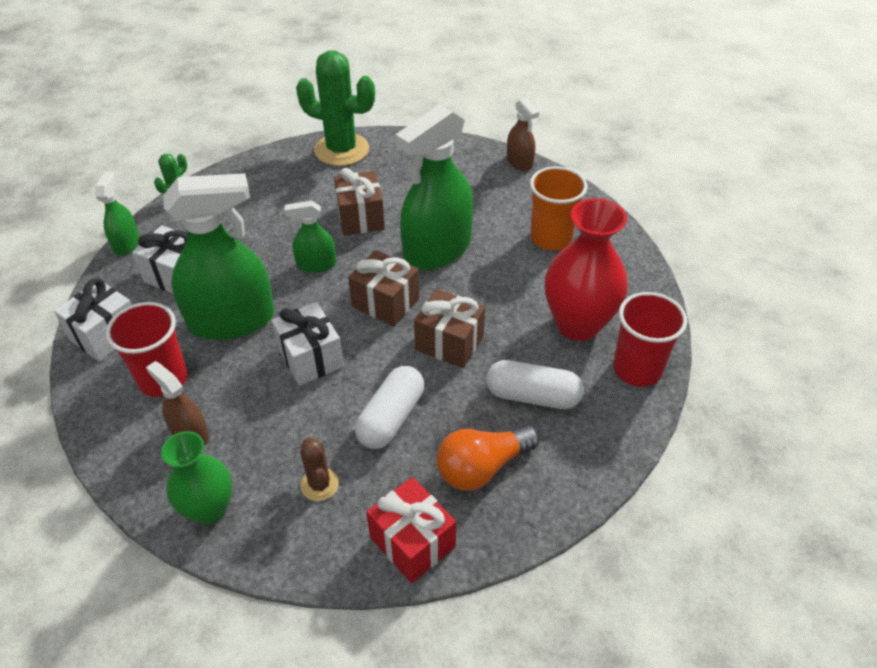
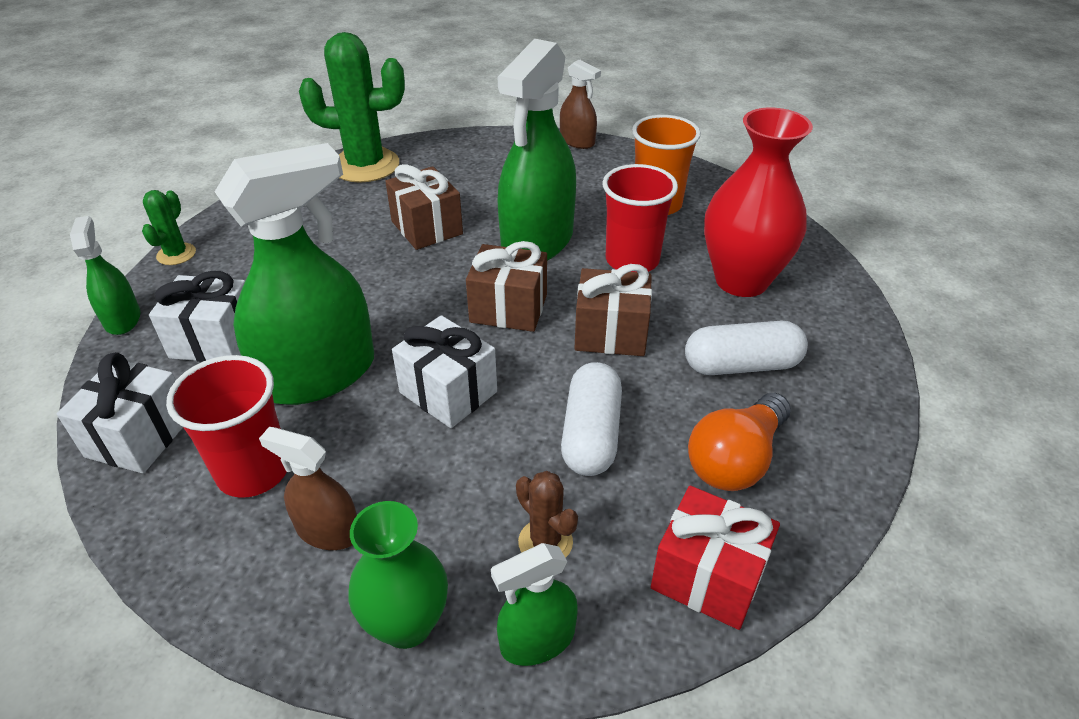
camera: 20 degrees left, 5 degrees down
(316, 264) = (398, 287): green spray bottle -> green spray bottle (537, 640)
(637, 369) = (833, 309): red cup -> red cup (632, 260)

